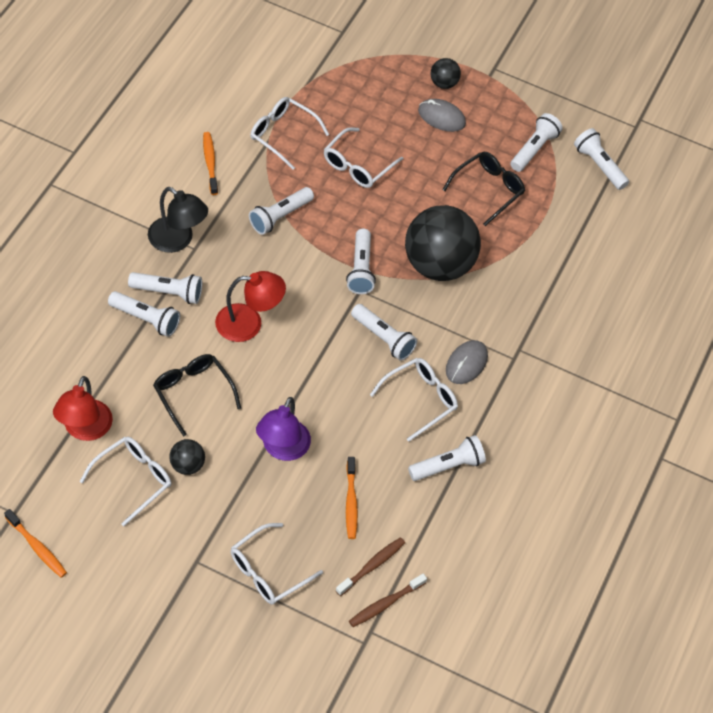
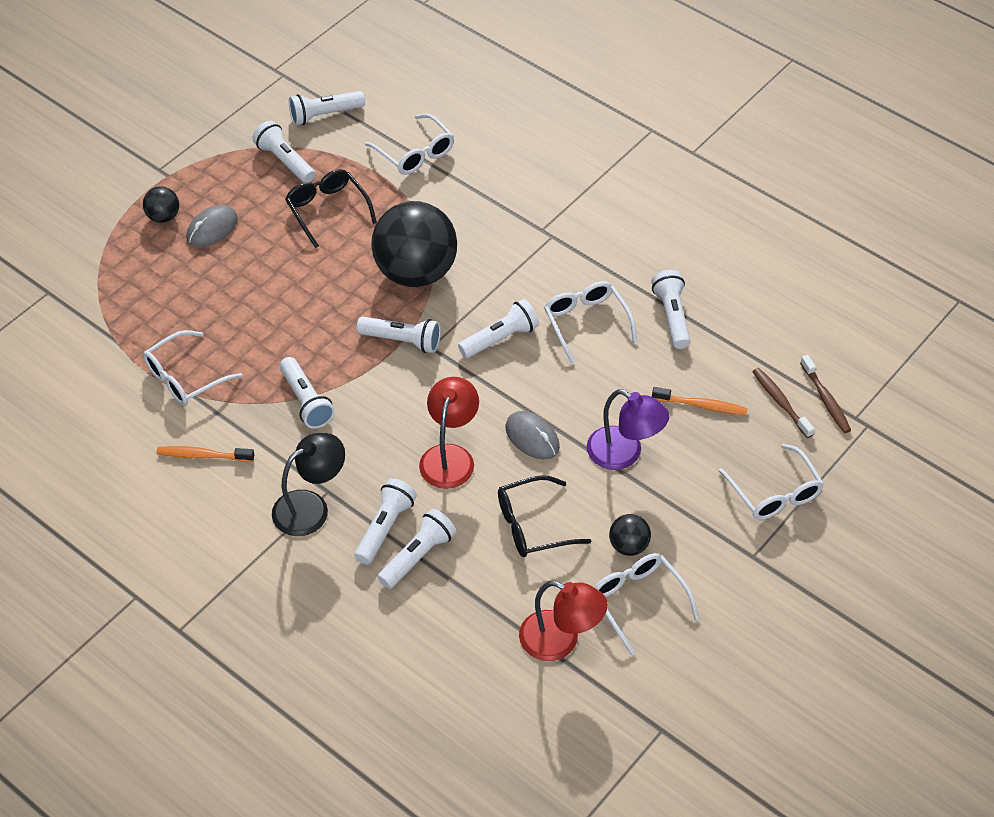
camera: 70 degrees left, 5 degrees down
(37, 547) = (713, 711): orange toothbrush -> none
(357, 165) = (255, 316): white glasses -> white glasses (415, 153)
(466, 363) = (549, 275): grey mouse -> grey mouse (532, 437)

